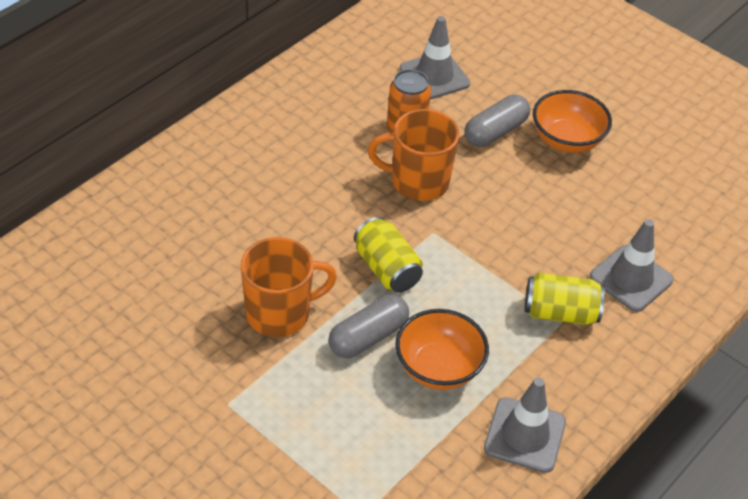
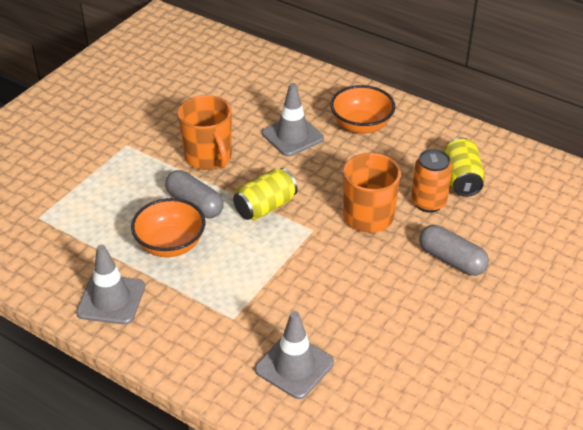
camera: 85 degrees right, 5 degrees down
(434, 76) = (506, 214): grey traffic cone -> grey traffic cone (292, 136)
(560, 313) = (242, 316): yellow can -> yellow can (461, 179)
(566, 140) = (462, 312): orange bowl -> orange bowl (361, 125)

